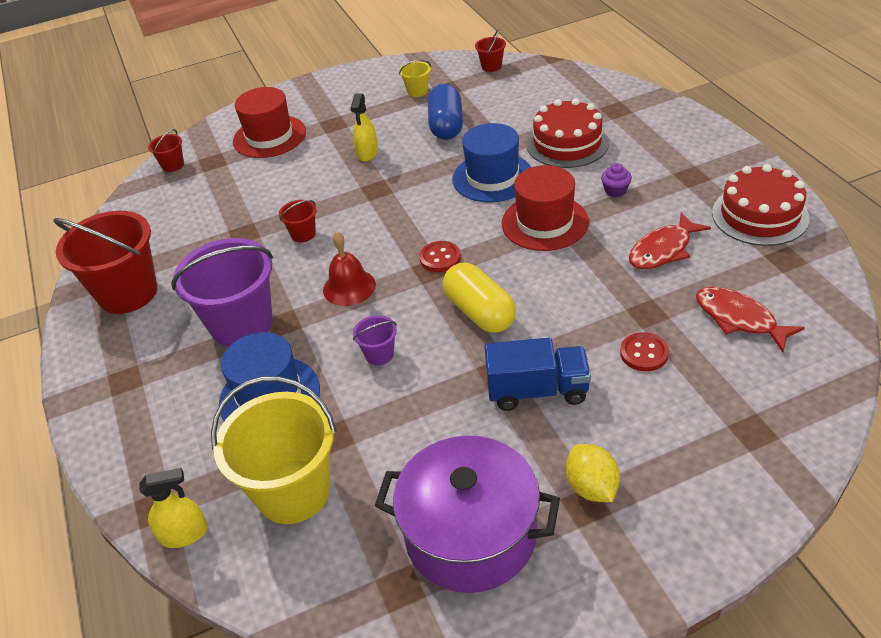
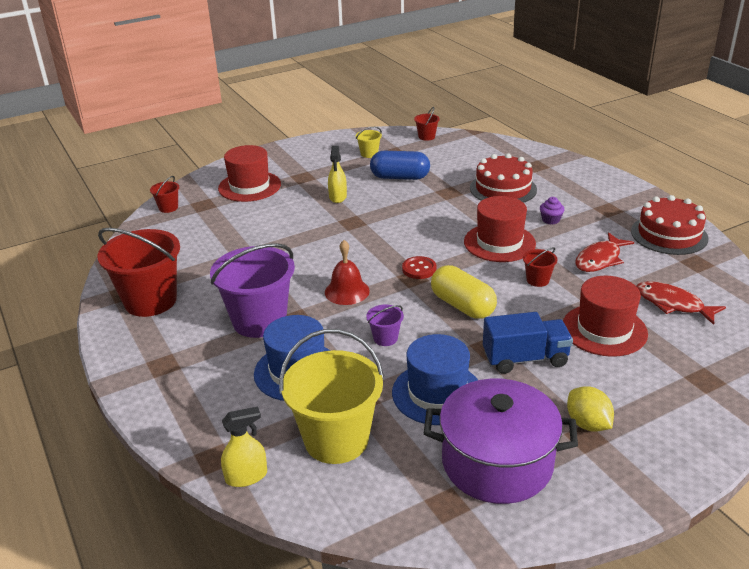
camera: 10 degrees left, 10 degrees down
(303, 234) = (297, 255): red bucket -> red bucket (537, 280)
(446, 125) = (400, 177): blue capsule -> blue capsule turned 75 degrees counterclockwise
(492, 177) = (448, 212): blue hat -> blue hat (437, 393)
(644, 353) = (604, 330): red button -> red hat

